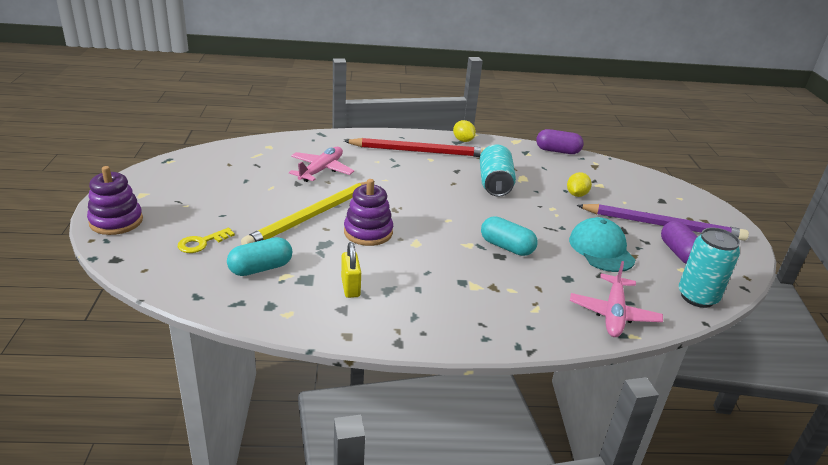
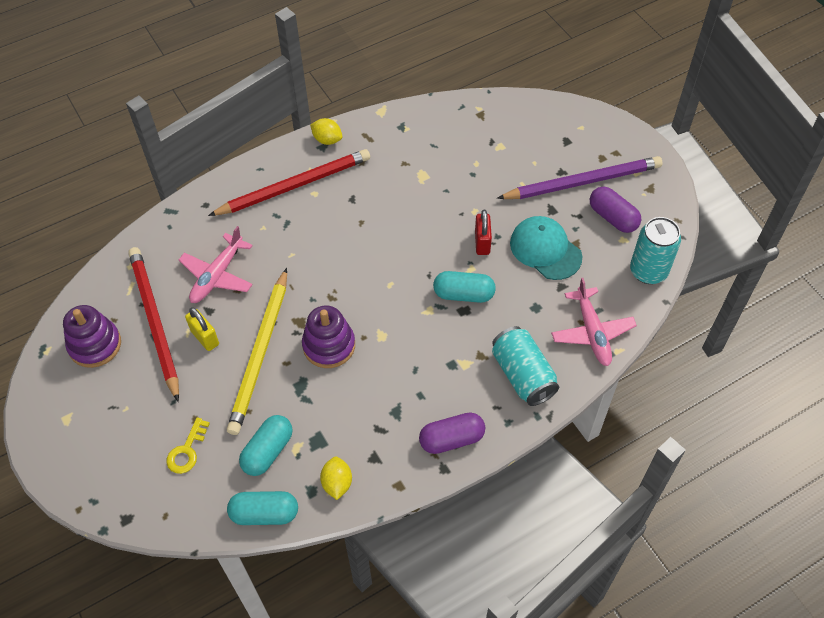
camera: 25 degrees left, 25 degrees up
(116, 221) = (78, 471): purple stacking toy -> purple stacking toy (95, 345)
(218, 302) = (264, 514): none -> turquoise capsule
(254, 174) = (154, 322): none -> red pencil
(321, 170) = (217, 275): pink plane -> pink plane turned 150 degrees counterclockwise
(350, 287) = (363, 428): yellow padlock -> yellow padlock (205, 337)
(495, 184) = (401, 201): turquoise can -> turquoise can (523, 375)
(546, 226) = (482, 242): none -> red padlock
(557, 151) = (432, 107): purple capsule -> purple capsule (451, 439)
(576, 195) = (486, 175): yellow lemon -> yellow lemon (337, 483)

